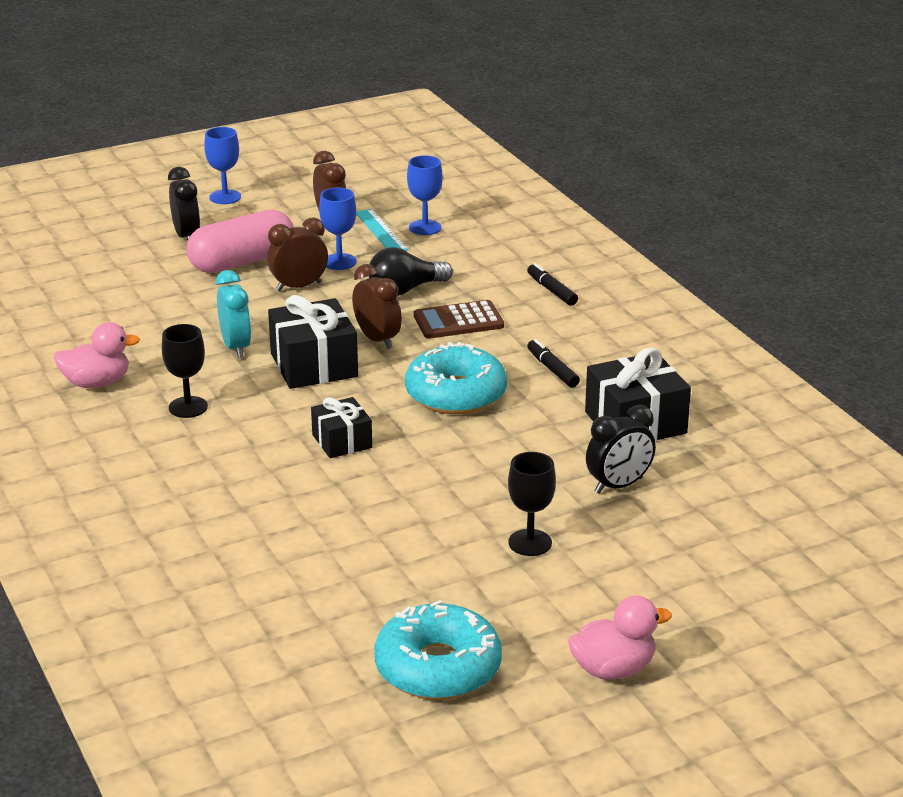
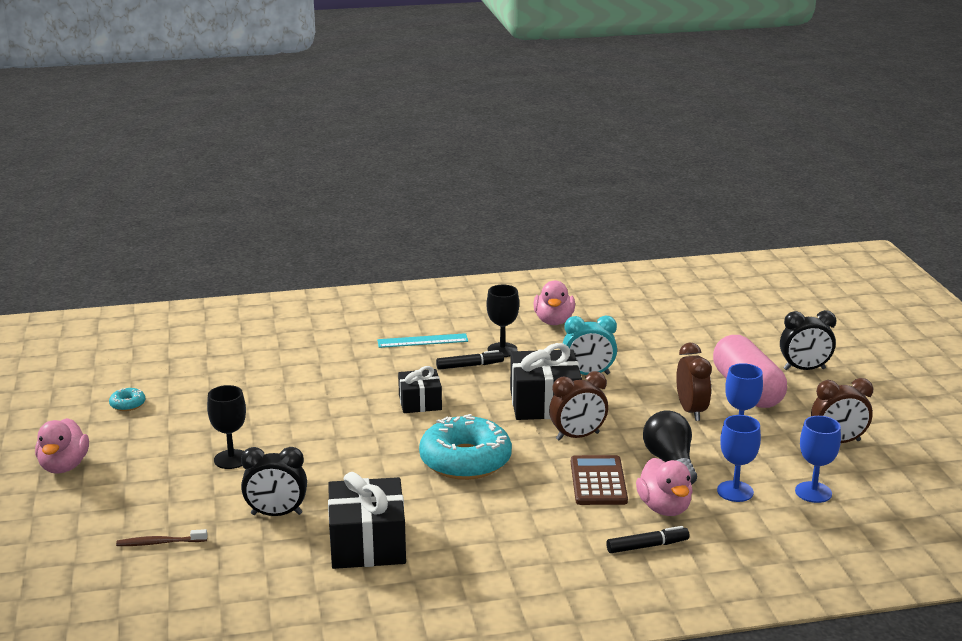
camera: 105 degrees right, 5 degrees down
(225, 197) = (894, 393): blue goblet -> blue goblet (735, 491)
(381, 231) = (807, 466): turquoise ruler -> turquoise ruler (422, 341)
(438, 667) = (127, 404): turquoise donut -> turquoise donut, size x0.41
(486, 287) = (664, 508): none -> pink duck
(552, 369) = (484, 517): black marker -> black marker (470, 366)
(618, 485) = (276, 514): black clock -> black clock turned 75 degrees counterclockwise
(715, 546) = (159, 543): none -> brown toothbrush

